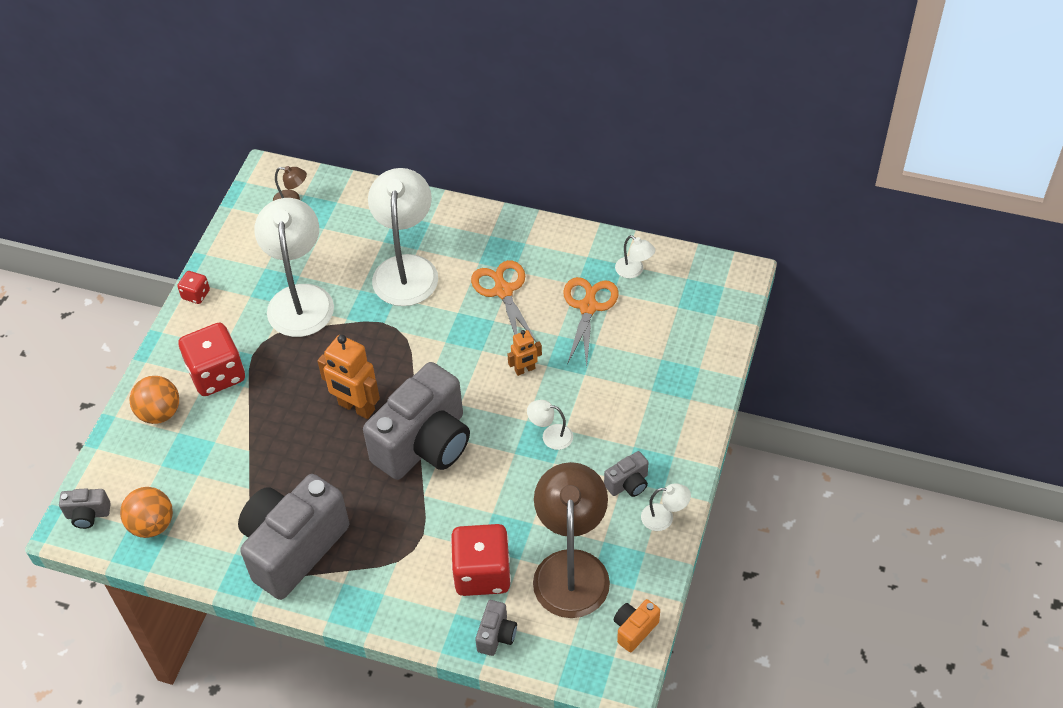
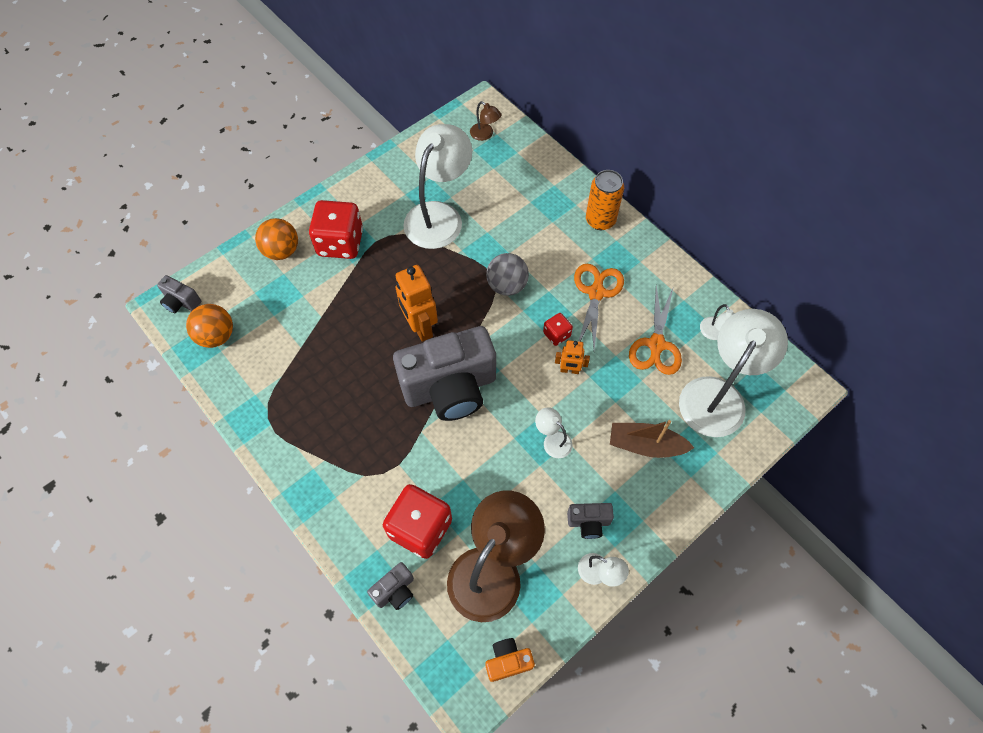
camera: 30 degrees right, 10 degrees up
(196, 294) = (368, 172): red dice -> red dice (556, 334)
(293, 548) = (298, 416): grey camera -> none
(406, 269) = (533, 233): white lamp -> white lamp (718, 395)
(414, 328) = (507, 285): none -> grey ball
(463, 225) = (600, 220): none -> orange can
(588, 307) = (656, 344): orange scissors -> orange scissors turned 150 degrees clockwise
(635, 395) = (645, 445): none -> brown boat

